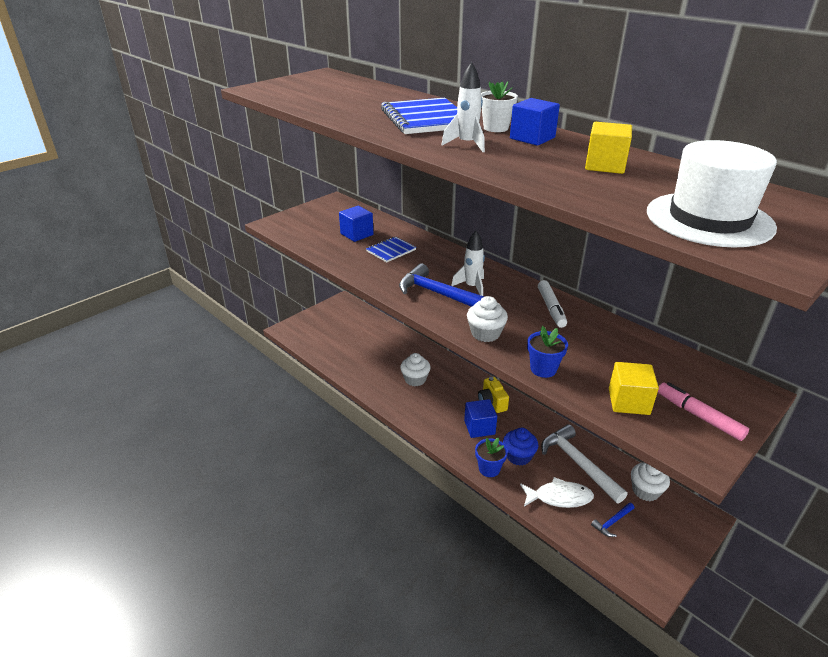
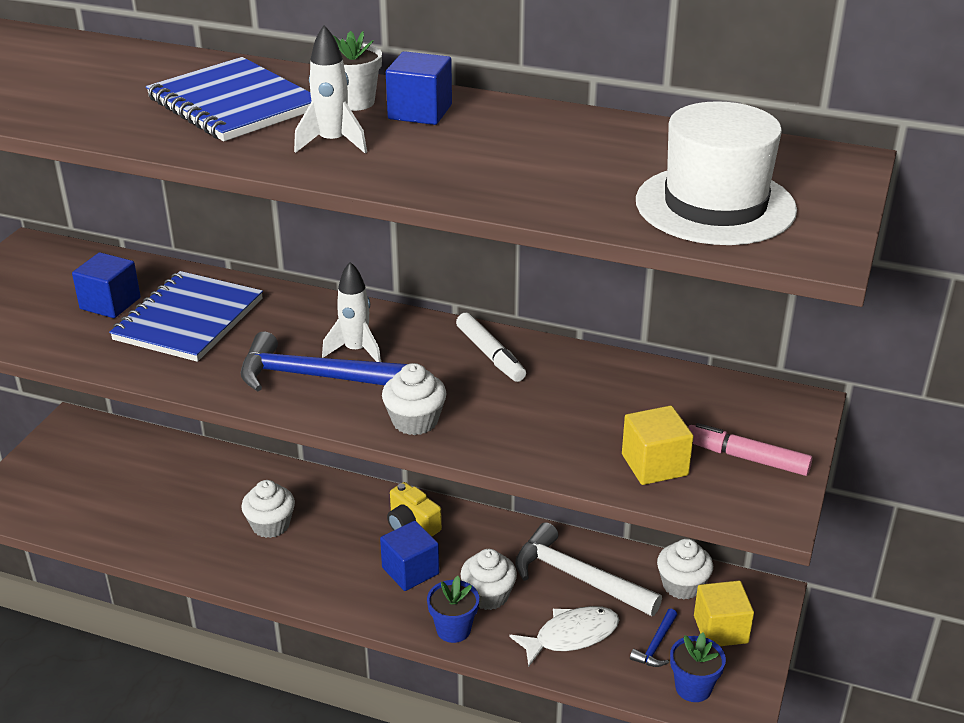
camera: 25 degrees left, 0 degrees up
(391, 251) = (188, 319): blue notebook -> blue notebook, size x1.79
(518, 456) = (488, 595): blue cupcake -> white cupcake
(543, 369) = (523, 452): blue flower pot -> blue flower pot (693, 688)
(605, 165) = (547, 143): yellow cube -> yellow cube (720, 629)

